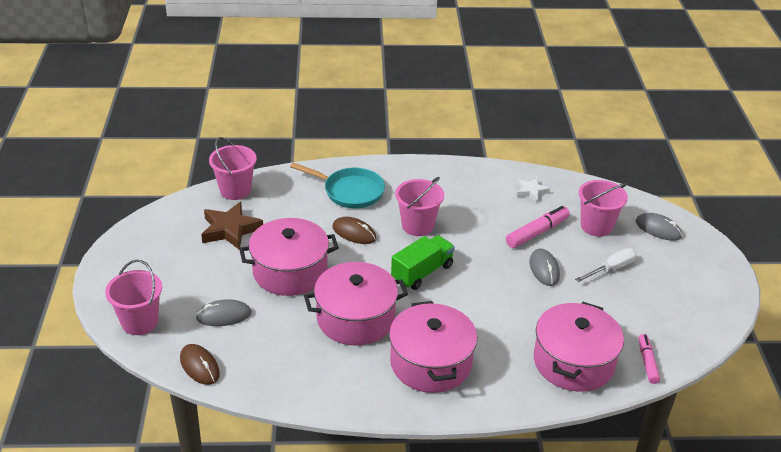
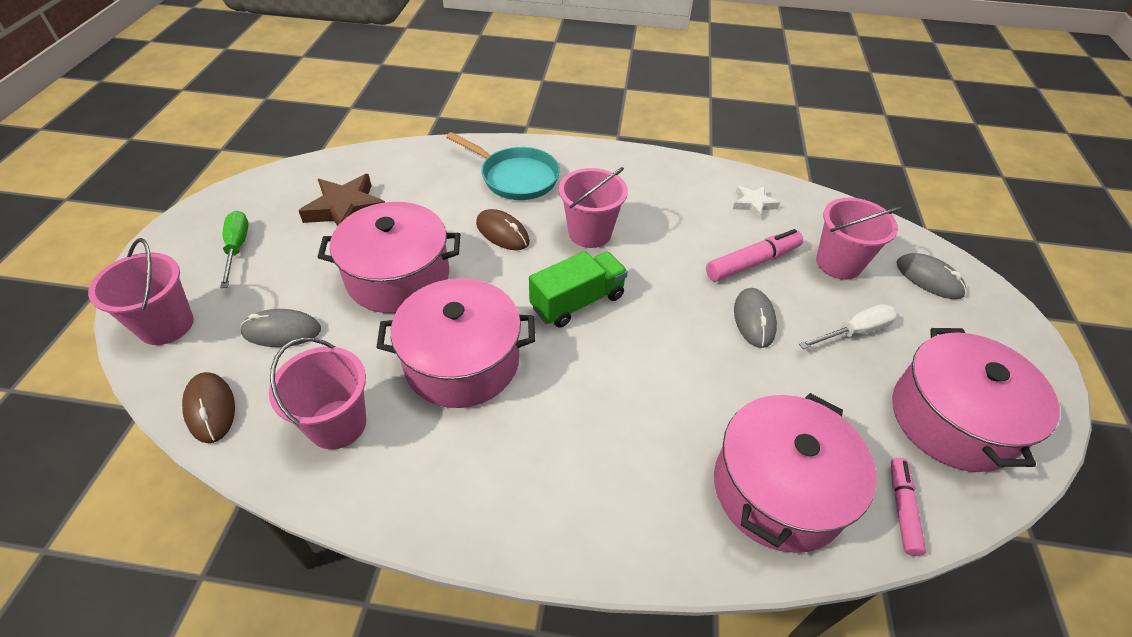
camera: 10 degrees right, 10 degrees up
(162, 266) = (237, 248): none -> green screwdriver
(235, 190) = (374, 160): pink bucket -> pink bucket (337, 424)
(431, 363) = (550, 455): pink pot -> pink pot (952, 419)

